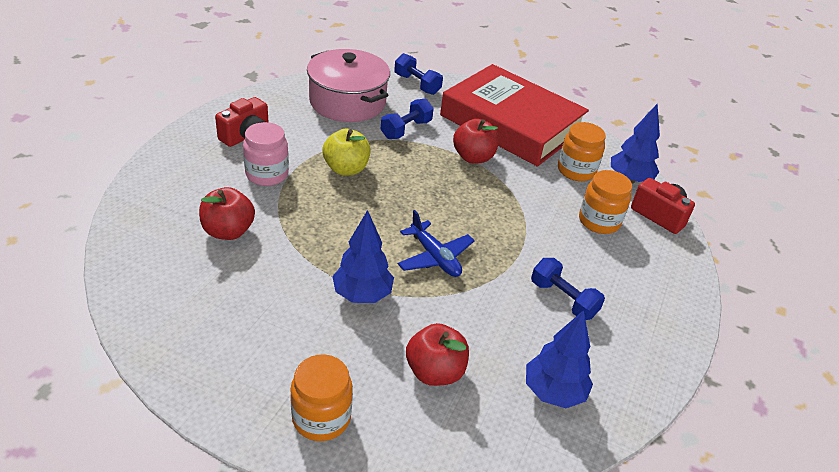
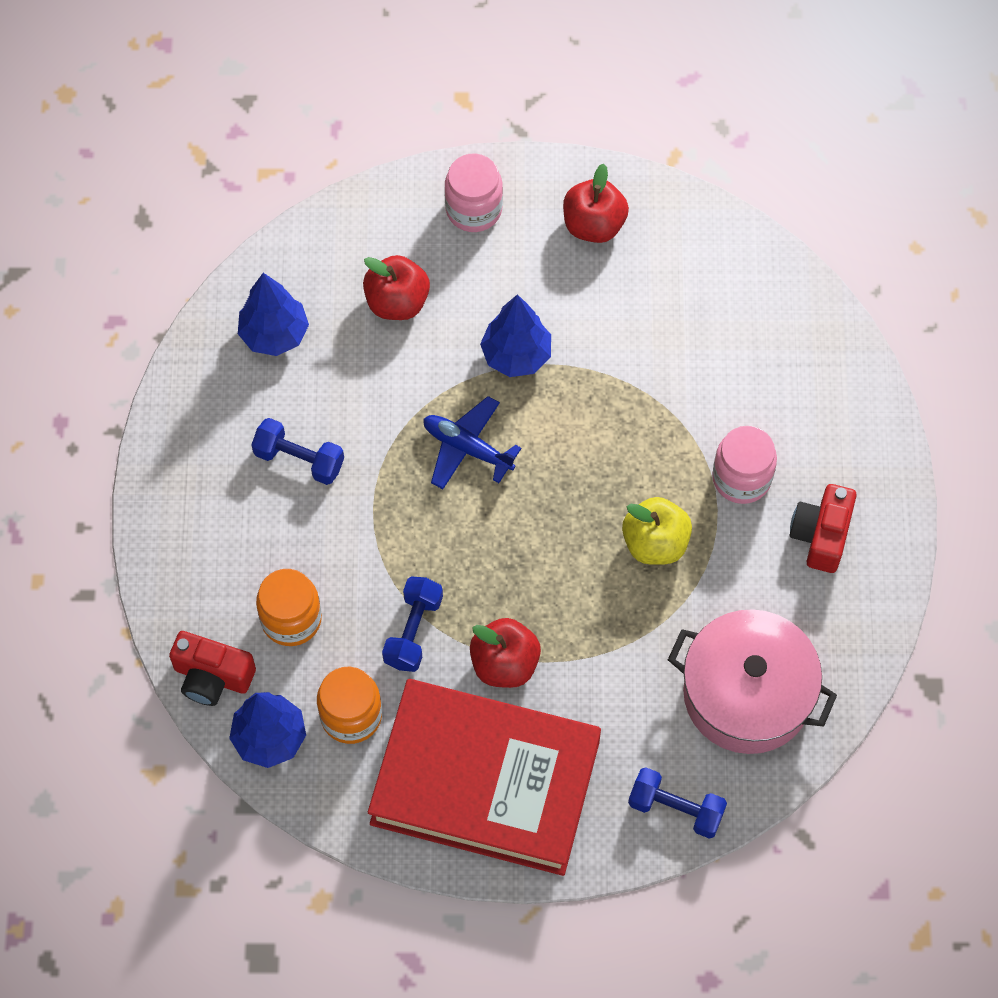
camera: 160 degrees right, 25 degrees up
(228, 231) = (713, 366): red apple -> red apple (593, 225)
(321, 418) = (474, 209): orange jar -> pink jar
(406, 129) = (627, 675): blue dumbbell -> blue dumbbell (413, 631)

